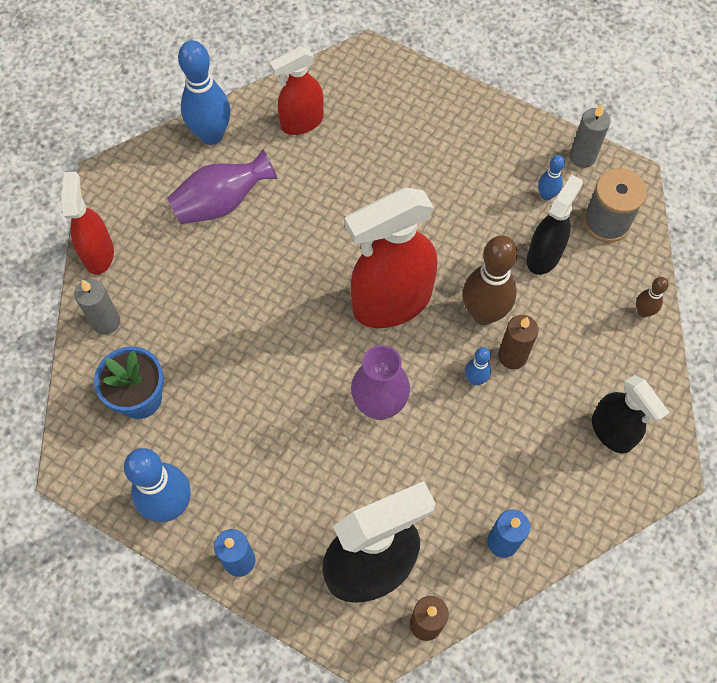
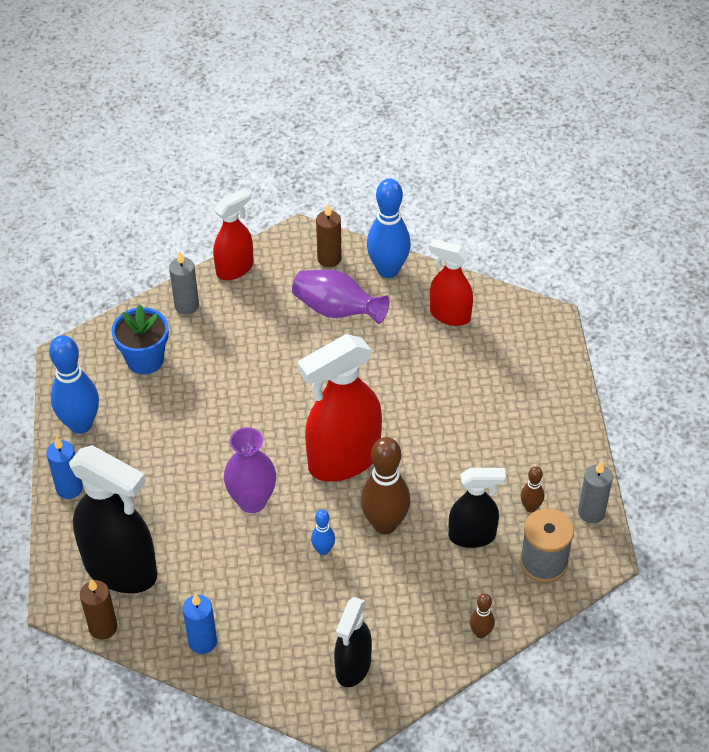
camera: 55 degrees right, 15 degrees down
(391, 302) = (343, 460): red spray bottle -> red spray bottle turned 60 degrees counterclockwise
(512, 356) = (363, 563): brown candle -> brown candle (329, 259)
(546, 195) = (530, 507): blue bowling pin -> brown bowling pin

